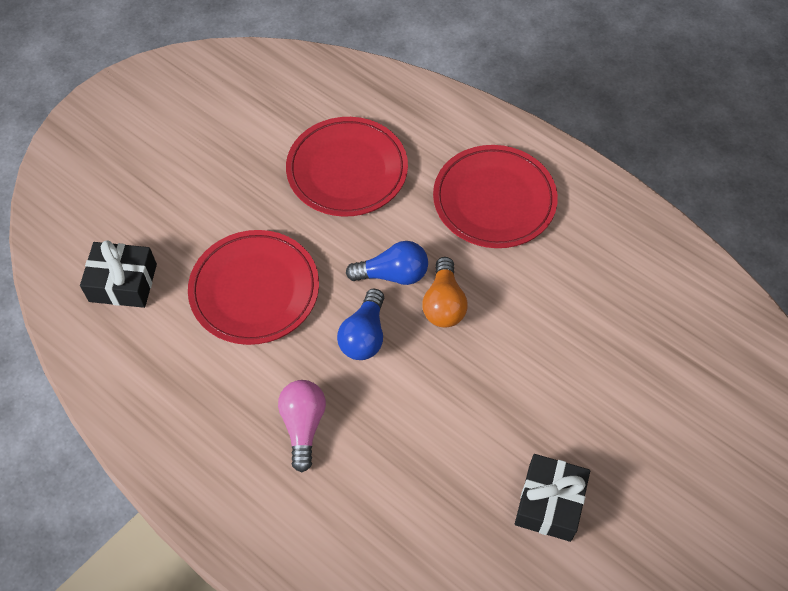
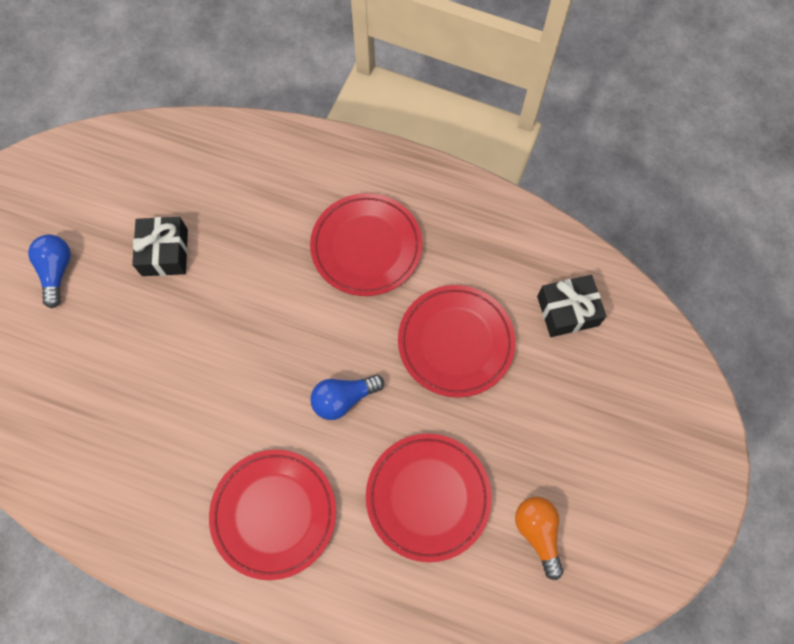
camera: 160 degrees right, 10 degrees up
(303, 426) = (366, 247): pink light bulb -> red plate
(364, 335) = (347, 334): blue light bulb -> blue light bulb (57, 272)
(444, 303) = (290, 386): orange light bulb -> orange light bulb (538, 533)

